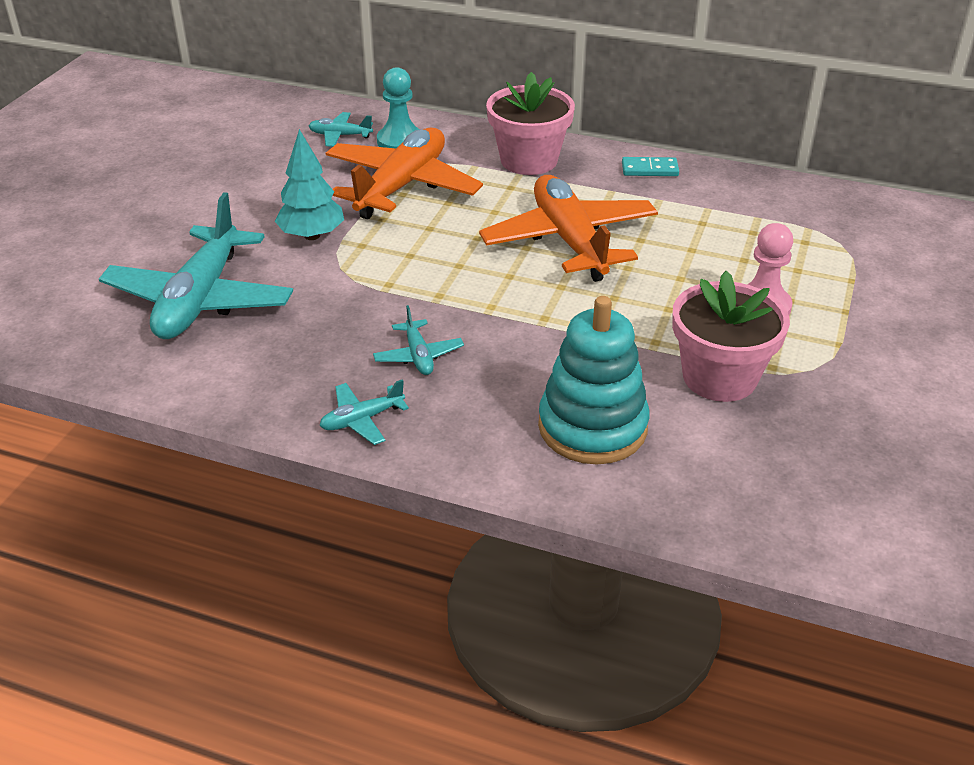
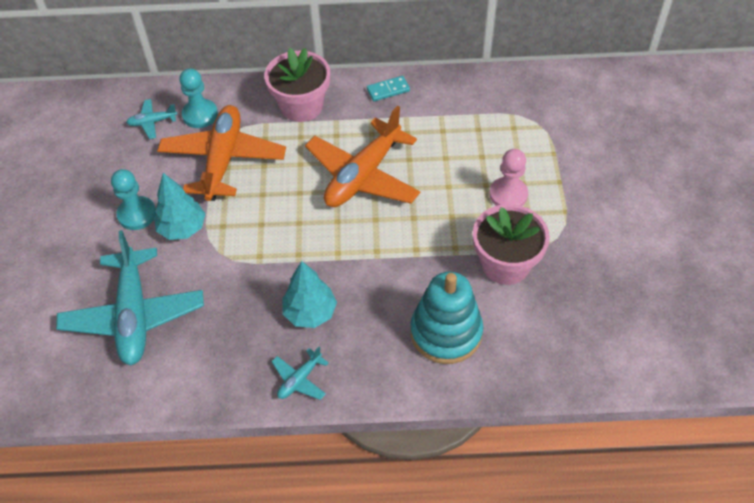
camera: 20 degrees left, 15 degrees up
(267, 210) = (137, 214): none -> turquoise pawn
(418, 356) = (310, 312): turquoise plane -> turquoise tree
(569, 241) = (363, 175): orange plane -> orange plane turned 105 degrees counterclockwise

